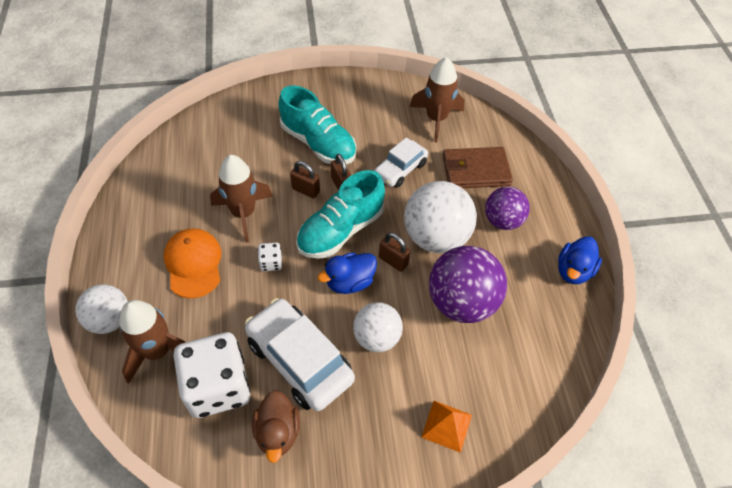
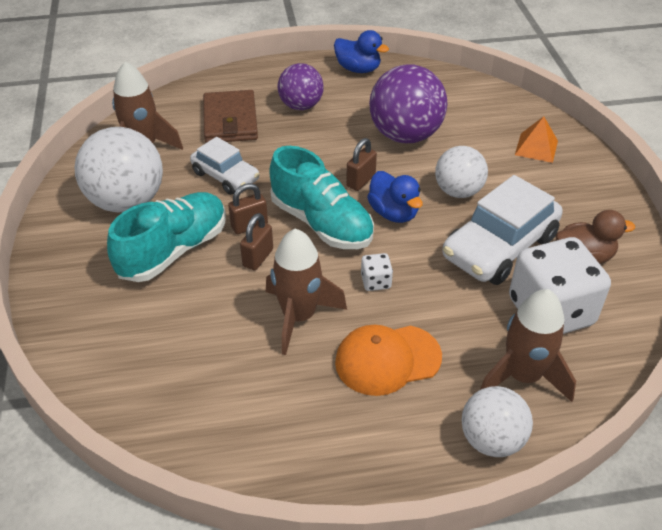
camera: 90 degrees left, 10 degrees down
(435, 237) = (326, 150): white ball -> white ball (127, 201)

